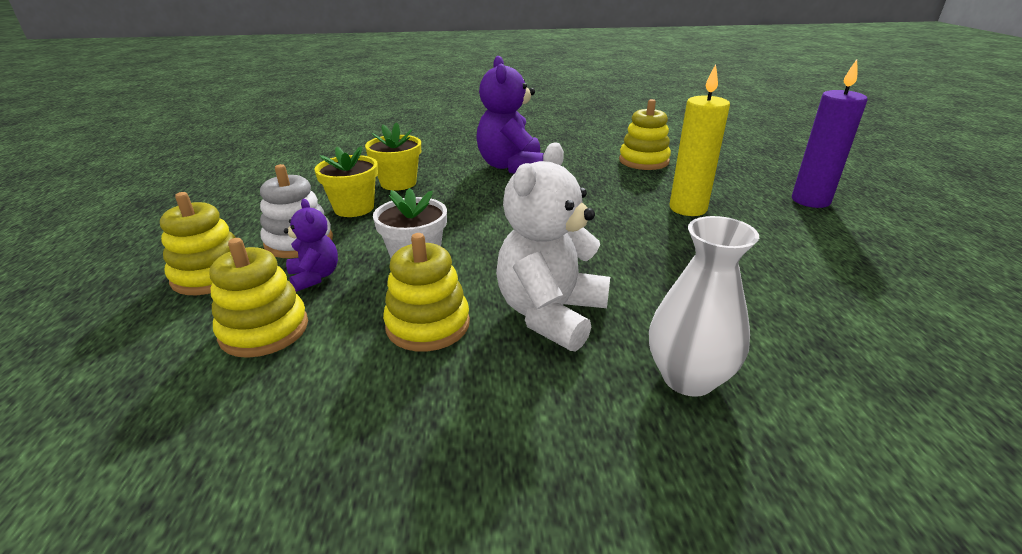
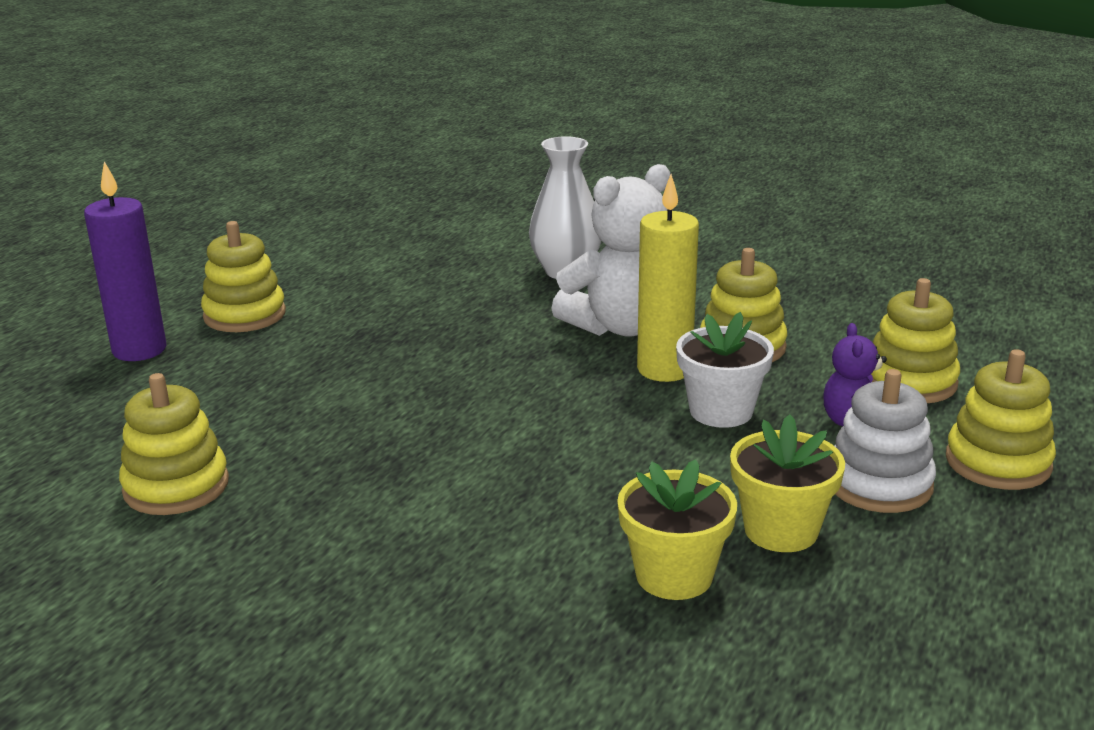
camera: 150 degrees left, 5 degrees down
(511, 166) = (419, 553): purple teddy bear -> none
(688, 208) = (301, 383): yellow candle -> yellow candle (664, 369)
(821, 237) = (245, 315): none -> yellow stacking toy

